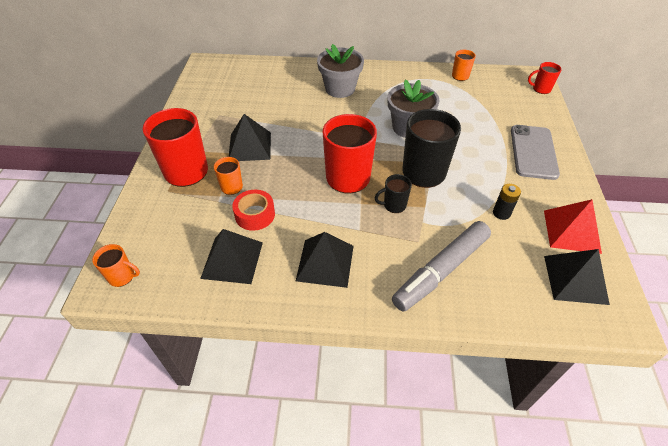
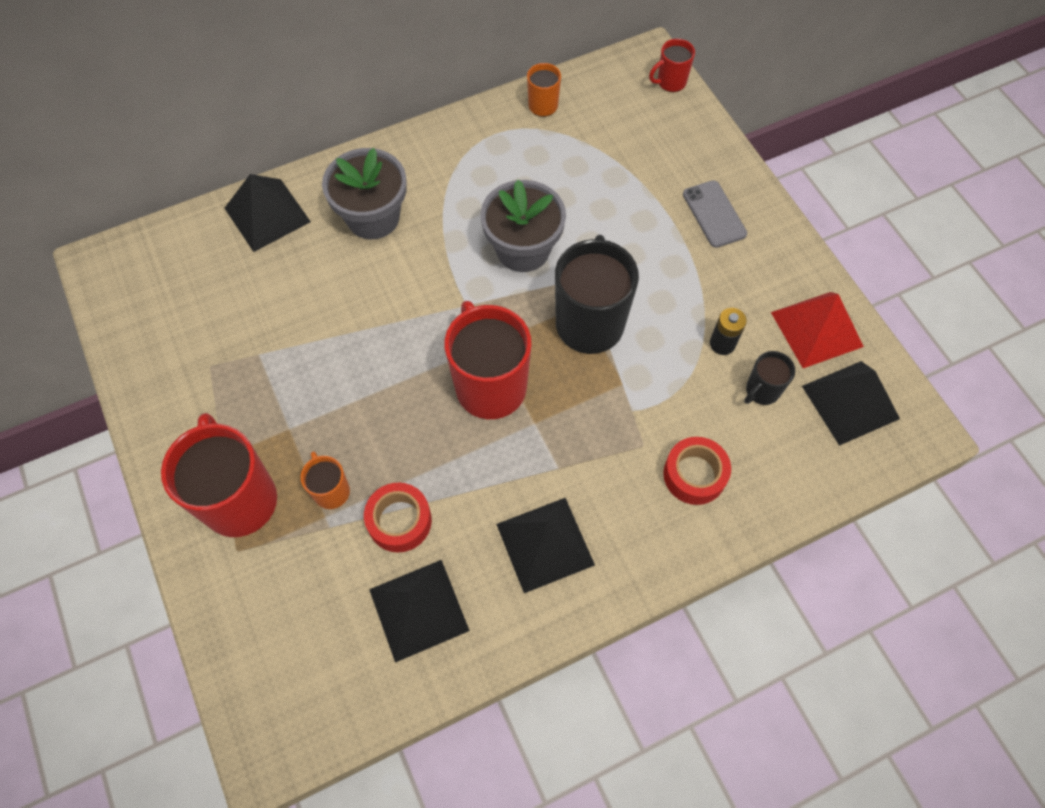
camera: 30 degrees left, 15 degrees up
(122, 276) = (282, 722): orange mug -> none
(250, 146) = (306, 403): black pyramid -> black pyramid (267, 215)
(394, 205) = (580, 403): black mug -> black mug (761, 391)
(441, 270) = (694, 475): grey marker -> red tape
(533, 152) = (714, 214): grey phone -> grey phone, size x0.64

